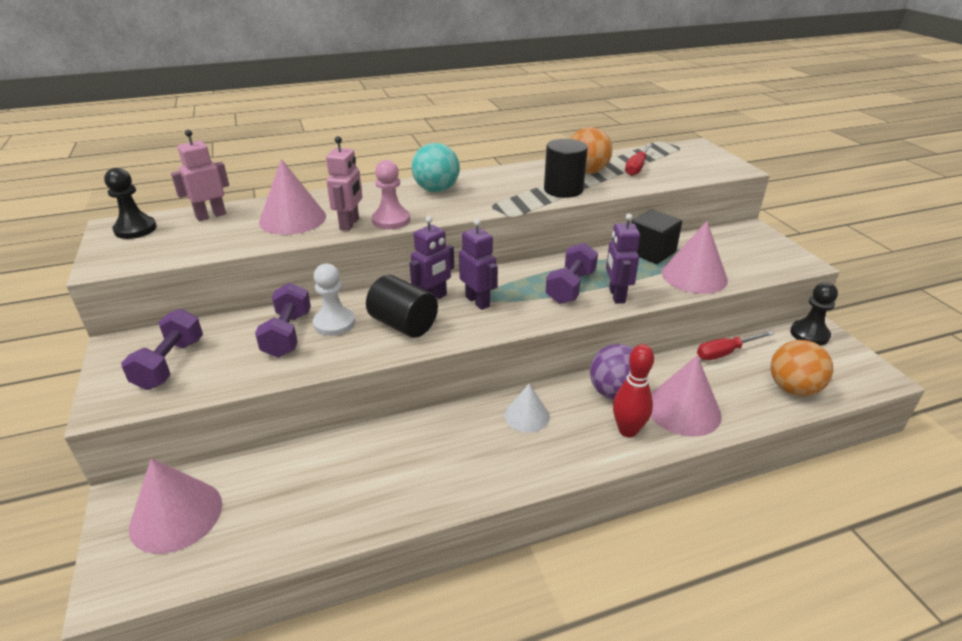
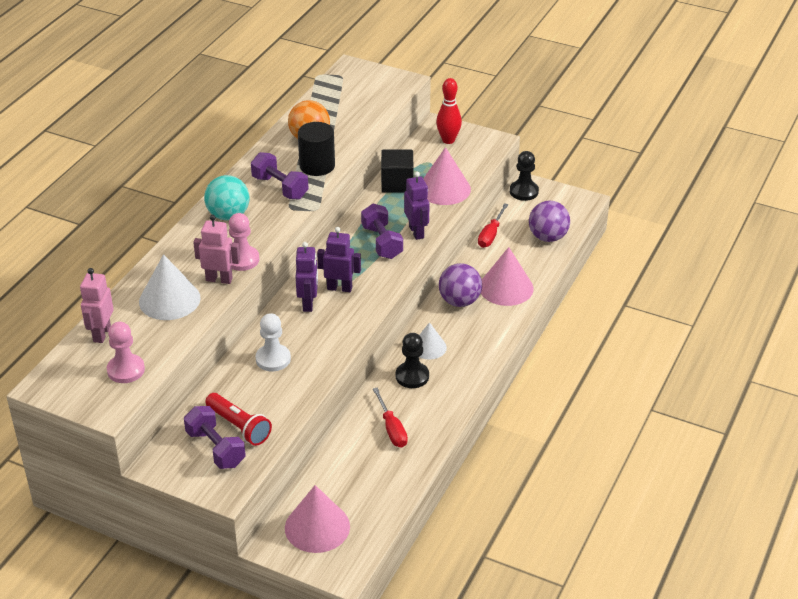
camera: 45 degrees left, 5 degrees up
(135, 229) = (67, 377): black pawn -> black pawn (412, 376)
(171, 246) = (126, 370): none -> pink pawn
(216, 359) = (239, 427): none -> red flashlight
(288, 334) = (256, 384): purple dumbbell -> purple dumbbell (280, 187)
(292, 219) = (169, 299): pink cone -> white cone
(350, 224) = (219, 279): pink robot -> pink robot turned 45 degrees counterclockwise
(403, 325) = (318, 332): black cylinder -> none
(616, 296) = (416, 232): purple robot -> purple robot turned 150 degrees counterclockwise
(628, 430) = (491, 319): red bowling pin -> red bowling pin (448, 140)
(637, 167) = (338, 115): red screwdriver -> red screwdriver (392, 429)
(793, 389) = (548, 237): orange ball -> purple ball

